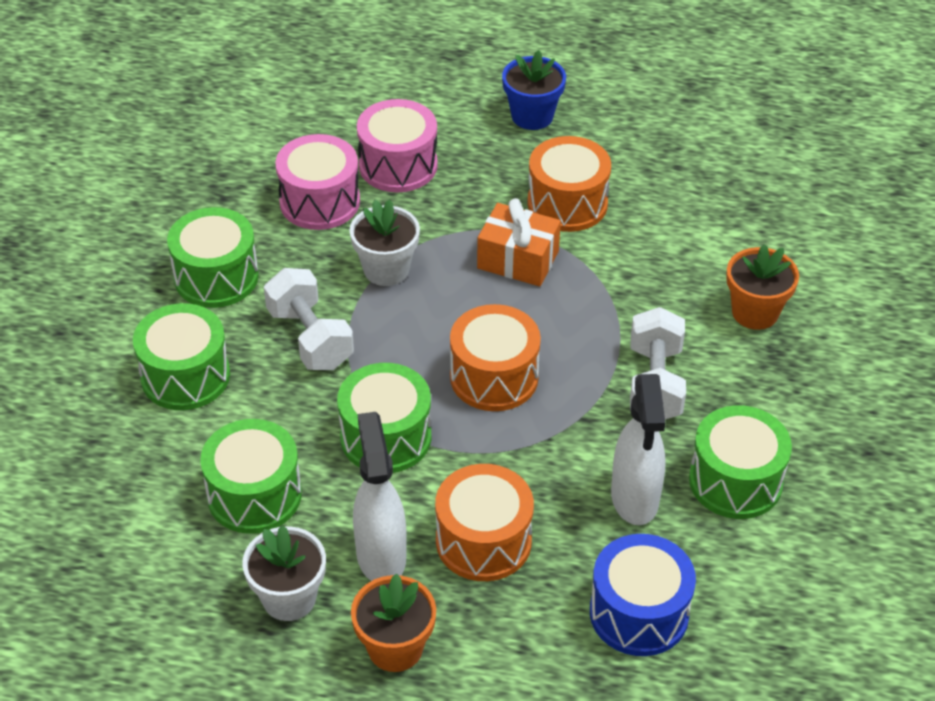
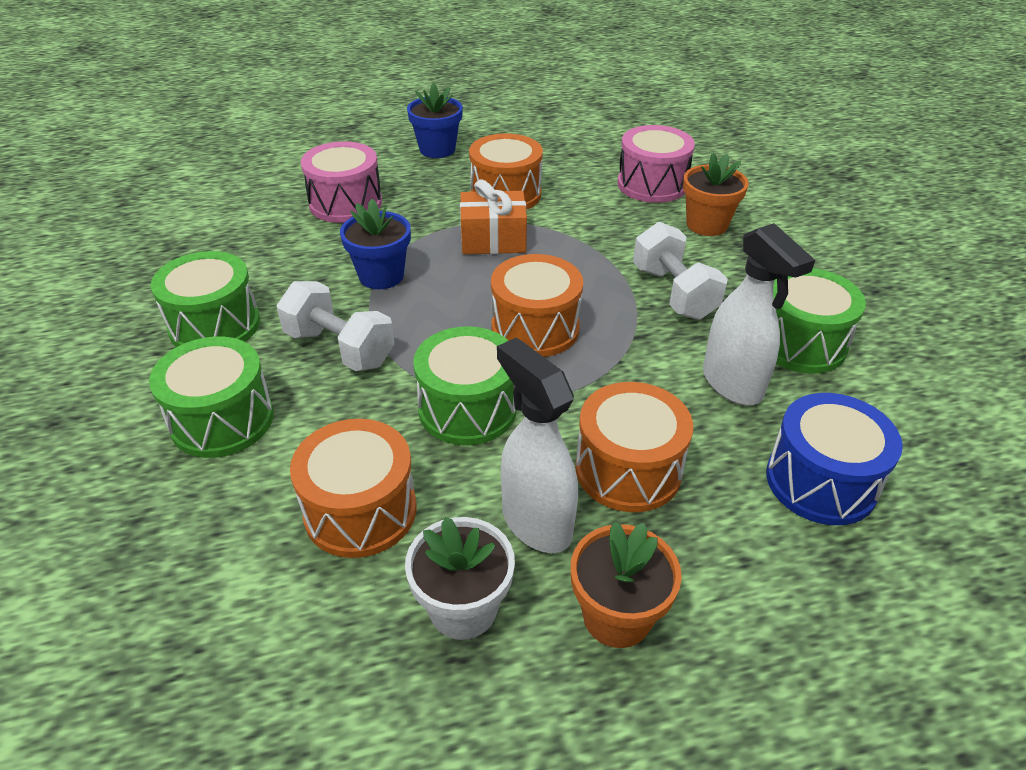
camera: 25 degrees left, 5 degrees down
(254, 495) = (360, 510): green drum -> orange drum
(319, 201) = (288, 244): pink drum -> pink drum (652, 184)
(386, 269) = (381, 276): white flower pot -> blue flower pot

